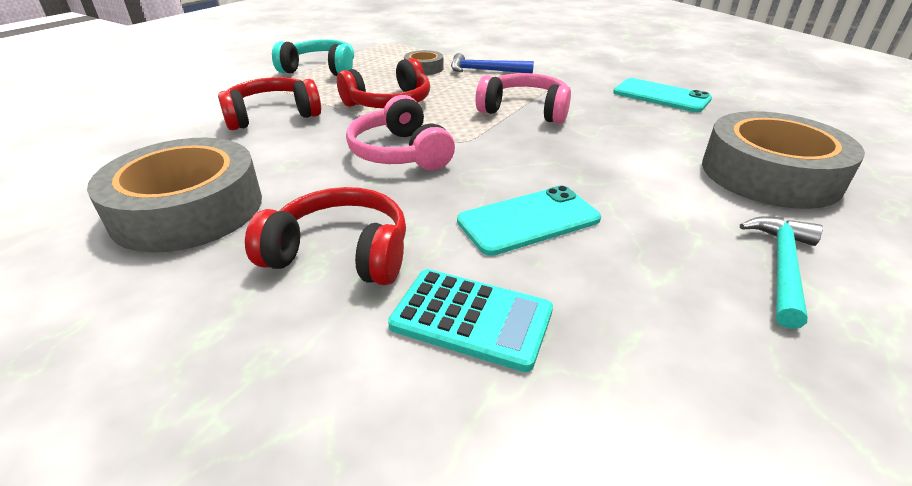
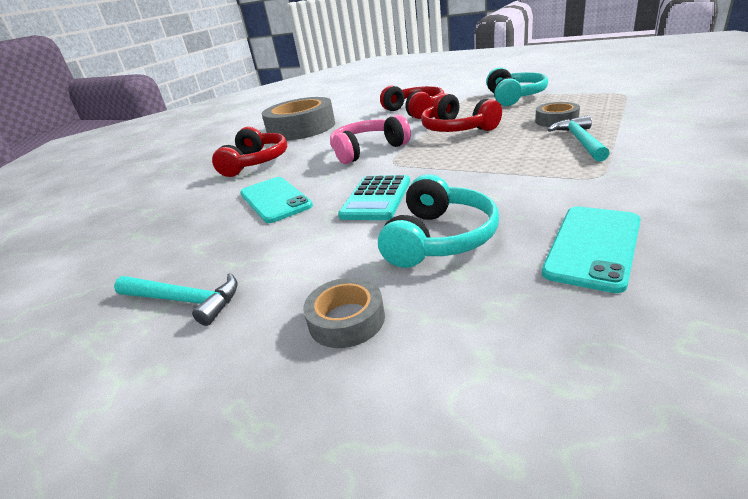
camera: 90 degrees right, 5 degrees down
(471, 319) = (193, 198): turquoise calculator -> turquoise calculator (376, 199)
(484, 70) = (580, 141): blue hammer -> turquoise hammer
(525, 110) = (472, 174): pink headphones -> none
(647, 134) = (439, 238): none -> turquoise headphones
(769, 174) = (346, 320): grey tape -> grey tape, size x0.47

